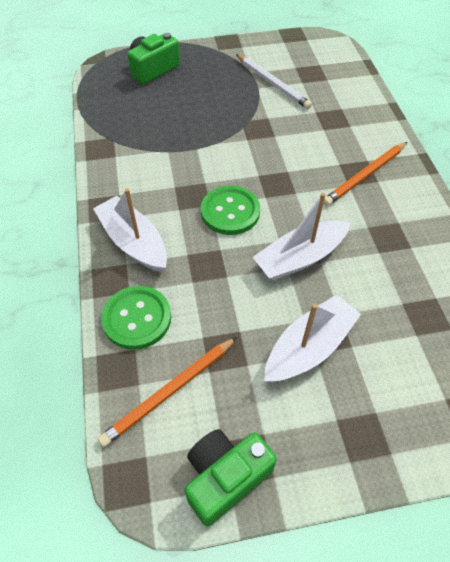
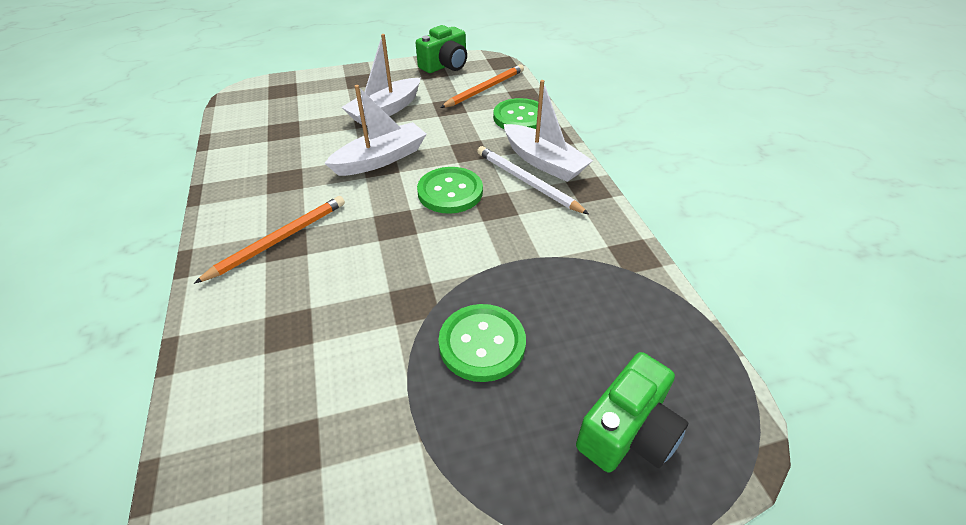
camera: 175 degrees right, 10 degrees down
(217, 105) = (482, 344): none -> green button
(273, 83) = (377, 408): white pencil -> white pencil (527, 182)

